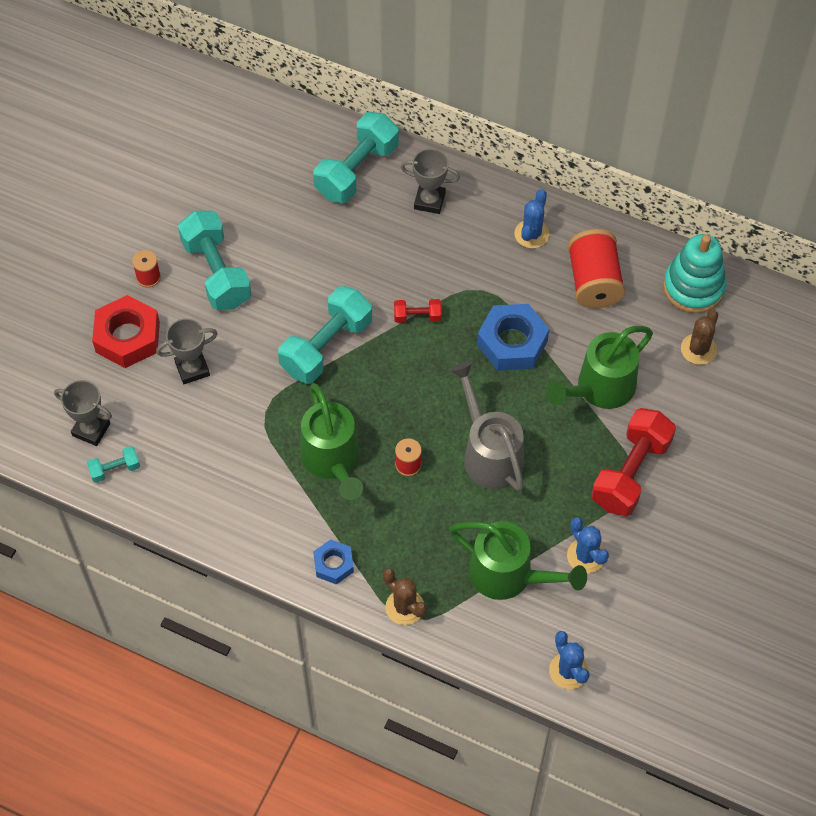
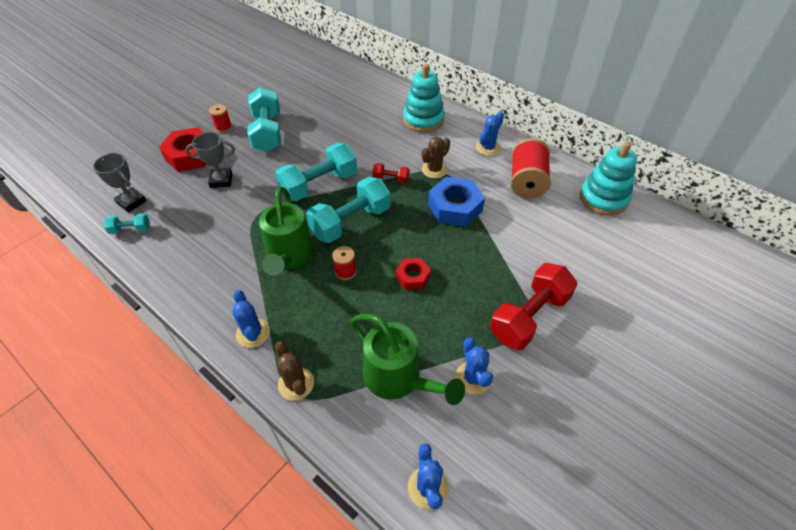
camera: 15 degrees right, 10 degrees down
(333, 564) = (253, 333): blue nut -> blue cactus
(357, 170) = (382, 98): turquoise dumbbell -> turquoise dumbbell (351, 222)
(429, 201) = (423, 120): grey trophy -> turquoise stacking toy
(488, 453) = (412, 277): grey watering can -> red nut
(599, 389) = (515, 250): green watering can -> none
(698, 349) = (602, 239): brown cactus -> brown cactus (434, 170)

